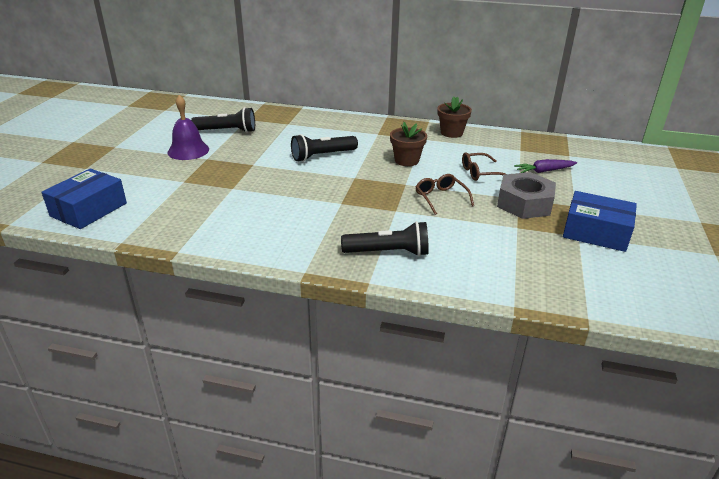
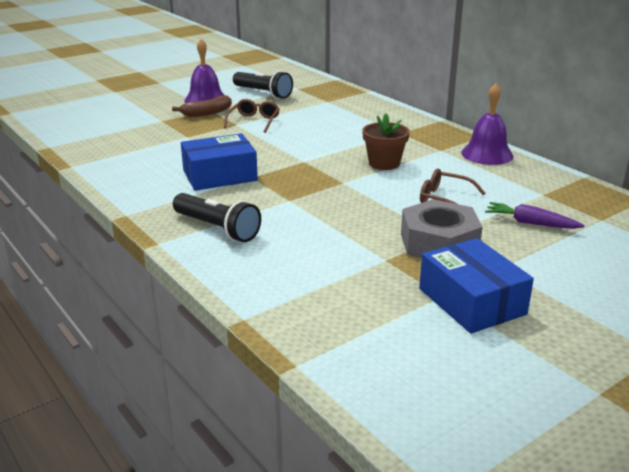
camera: 40 degrees right, 5 degrees down
(89, 210) = (68, 119): blue box -> blue box (220, 175)
(211, 162) = (206, 113): none -> brown banana
(322, 156) = (308, 135): black flashlight -> none
(441, 198) = (354, 205): brown glasses -> brown glasses (254, 121)
(451, 133) = (487, 154): brown flower pot -> purple bell

